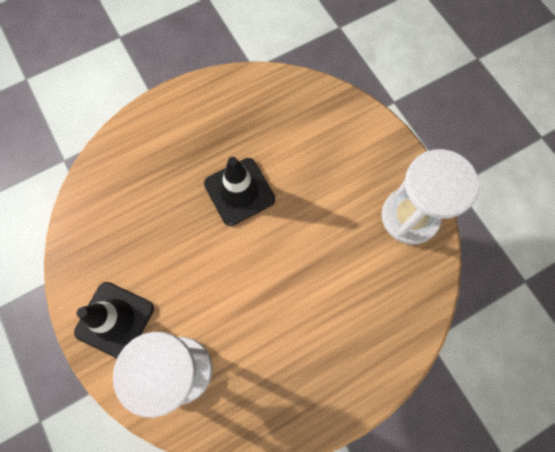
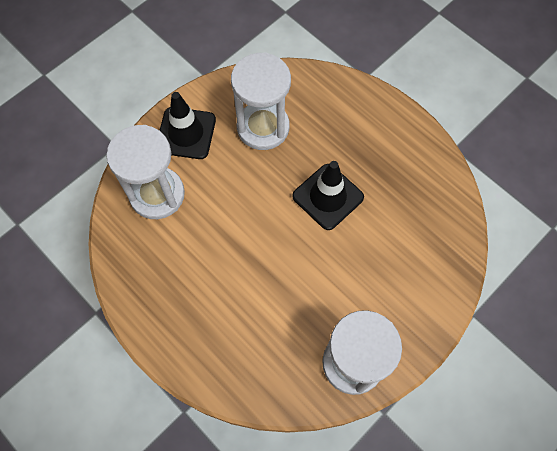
camera: 75 degrees right, 5 degrees down
(138, 234) = (263, 127): none -> white hourglass

